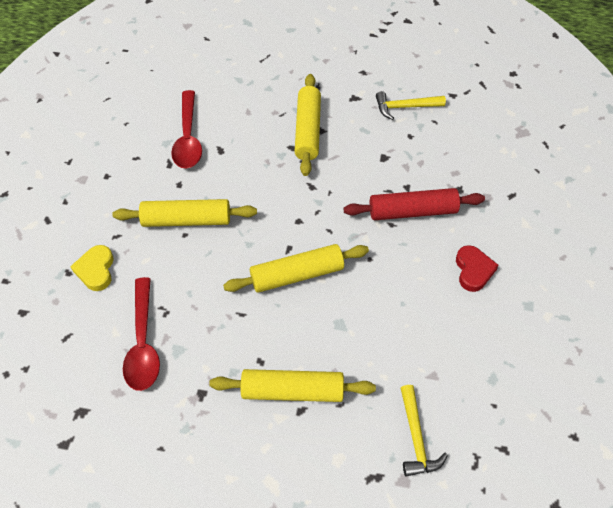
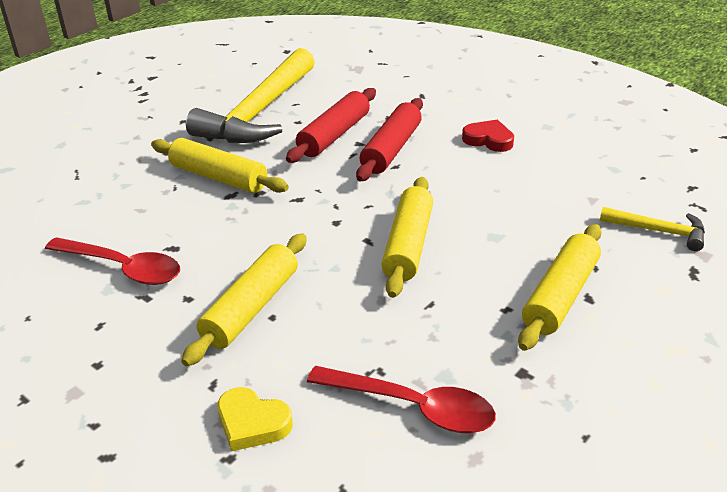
camera: 60 degrees left, 20 degrees down
(405, 107) = (259, 113): yellow hammer -> yellow hammer, size x2.19
(407, 167) = (334, 135): none -> red rolling pin

